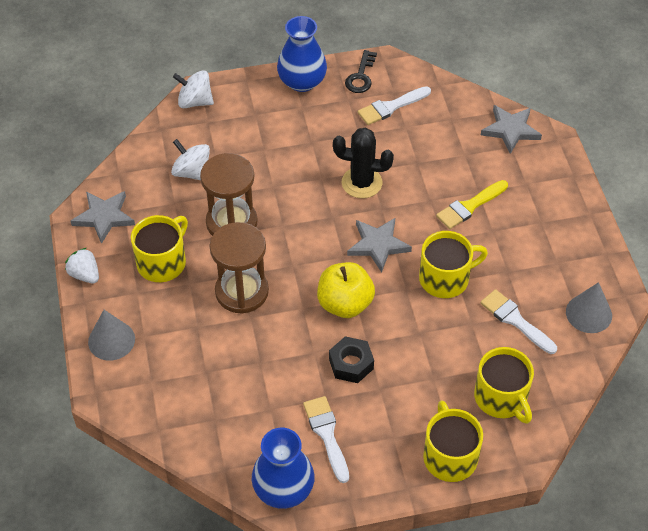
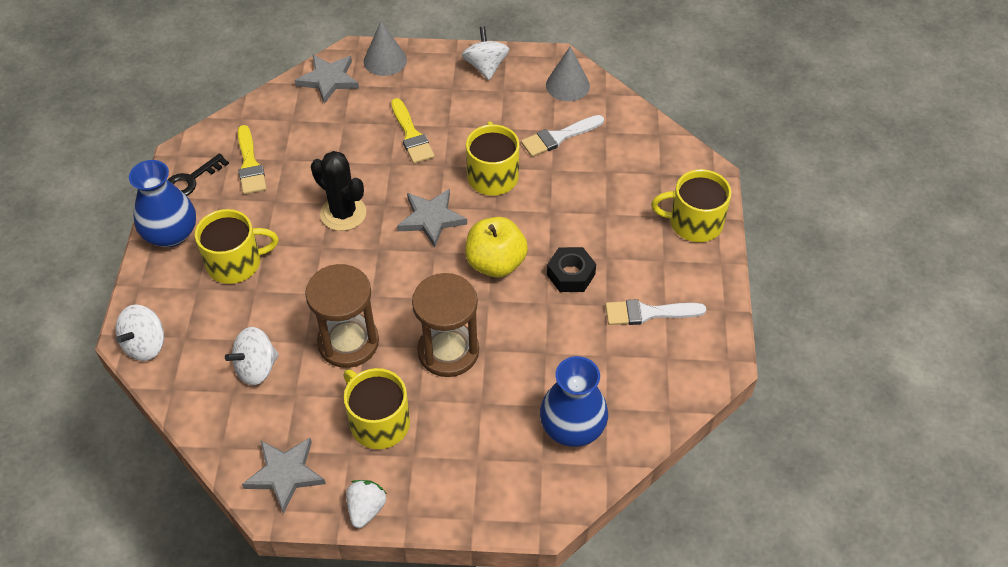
camera: 75 degrees left, 0 degrees up
(85, 275) = (366, 509): white strawberry -> white strawberry turned 135 degrees clockwise
(111, 340) = (472, 494): grey cone -> grey cone (385, 60)
(283, 489) = (703, 363): blue vase -> blue vase (572, 427)
(361, 76) = (191, 180): black key -> black key turned 105 degrees clockwise
(361, 183) = (343, 213): black cactus -> black cactus turned 75 degrees counterclockwise
(391, 107) = (250, 164): white brush -> yellow brush
(501, 398) = (641, 169): yellow mug -> yellow mug (235, 263)
(582, 241) = (485, 67): none -> white spinning top

